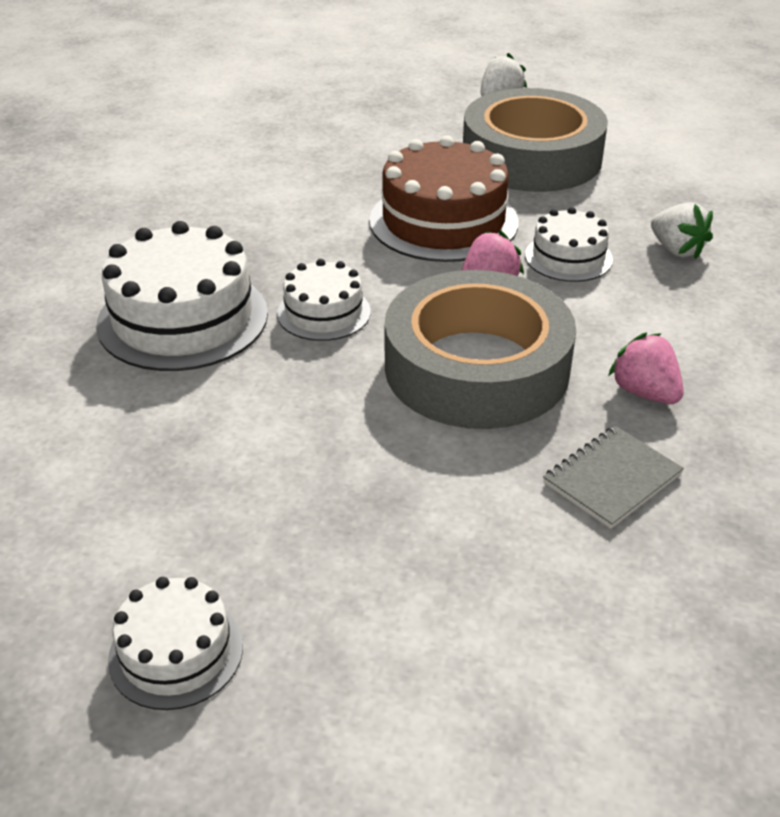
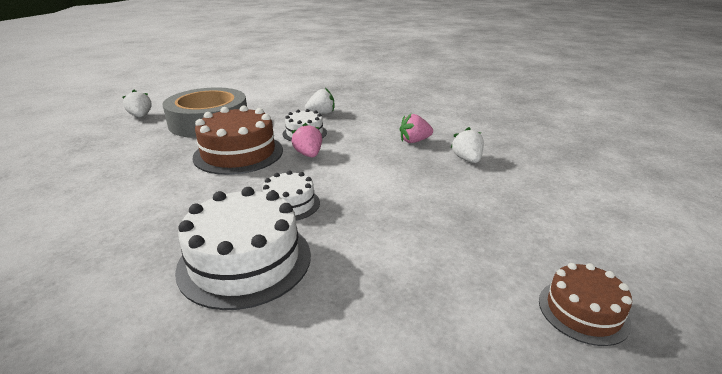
camera: 70 degrees left, 10 degrees down
(176, 652) = (583, 311): white cake -> brown cake
(476, 368) = (374, 171): grey tape -> none
(612, 479) = (467, 159): grey notebook -> white strawberry

